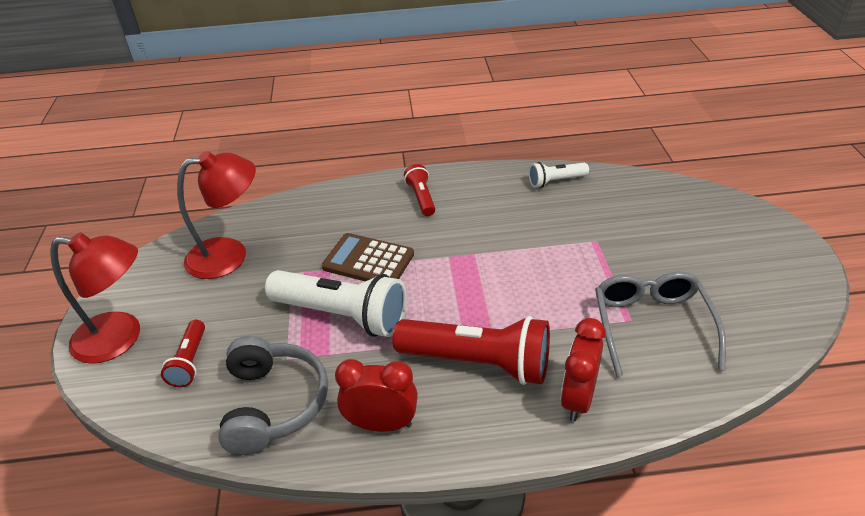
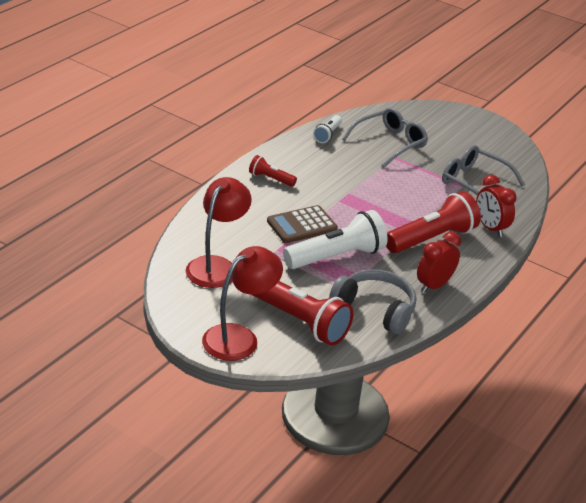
camera: 55 degrees left, 5 degrees down
(189, 362) = (300, 321): red flashlight -> red flashlight, size x1.97
(614, 223) = (389, 143): none -> grey glasses

